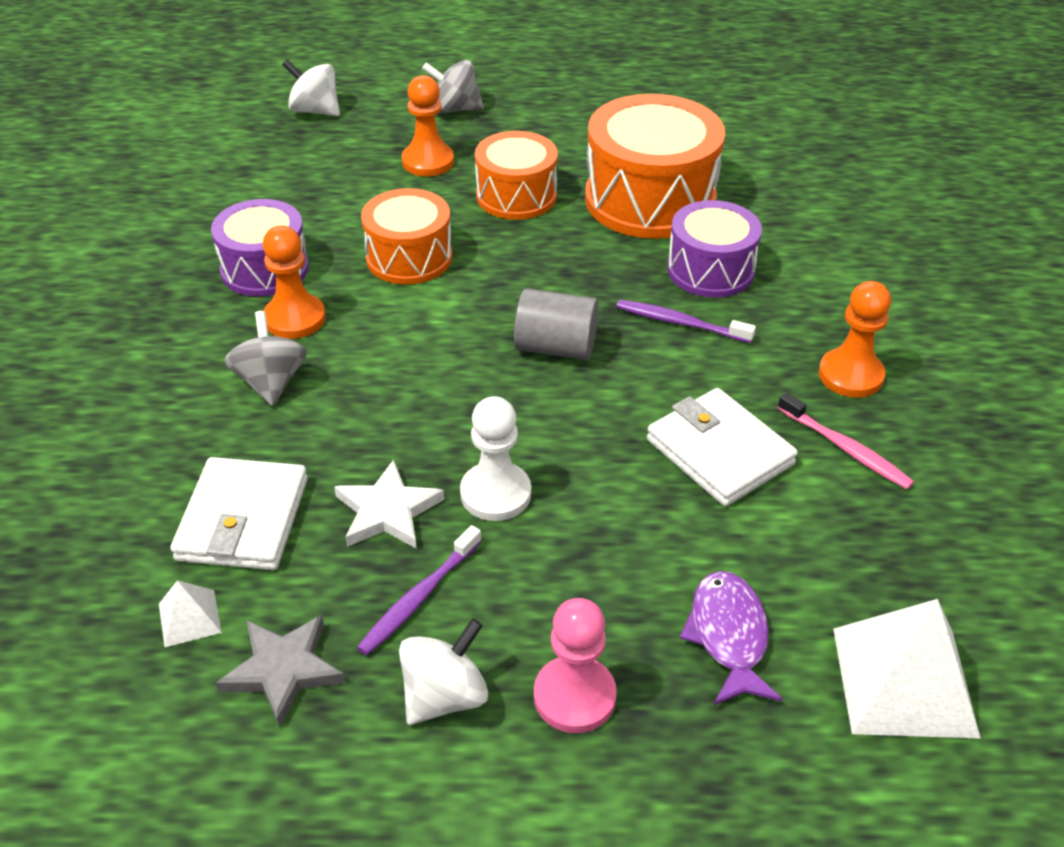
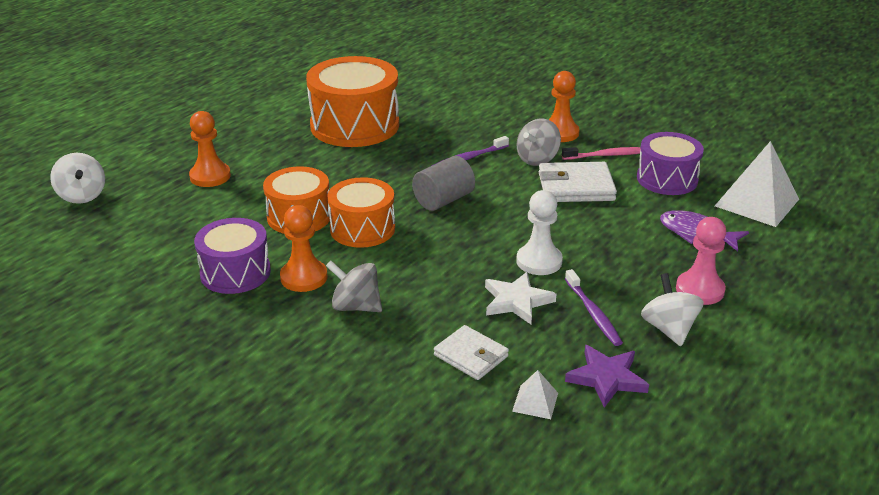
camera: 55 degrees left, 10 degrees down
(243, 519) = (471, 356): white wallet -> white wallet, size x0.66
(283, 670) = (606, 378): grey star -> purple star
(315, 111) = (82, 196): white spinning top -> white spinning top turned 90 degrees counterclockwise
(455, 109) = (168, 148): grey spinning top -> grey spinning top (537, 159)
(516, 196) = (291, 161): orange drum -> orange drum (362, 229)
(710, 270) = (437, 133): purple drum -> purple drum (667, 179)

